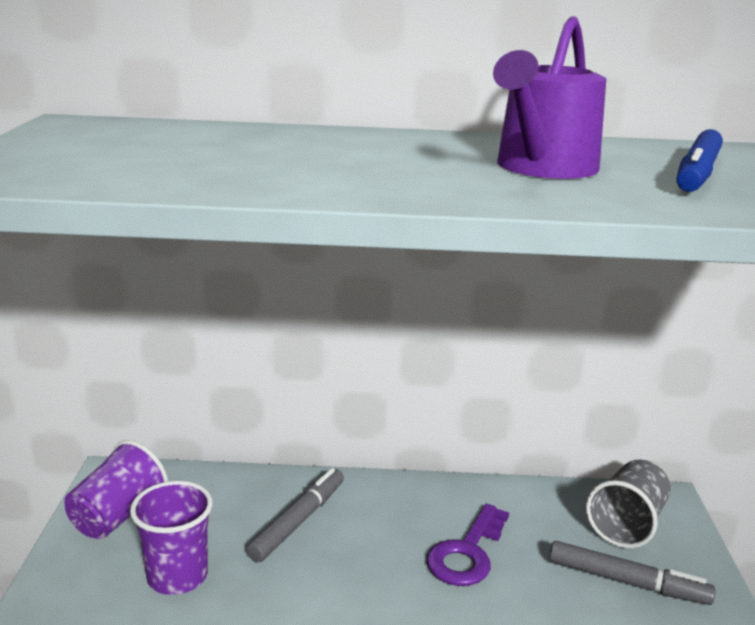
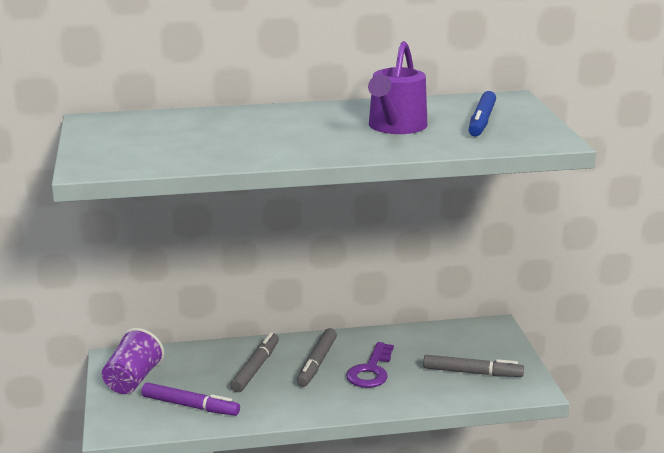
camera: 10 degrees left, 0 degrees up
(177, 576) = (190, 406): purple cup -> purple marker
(389, 526) = (317, 363): none -> grey marker
(627, 524) = (470, 342): grey cup -> none

